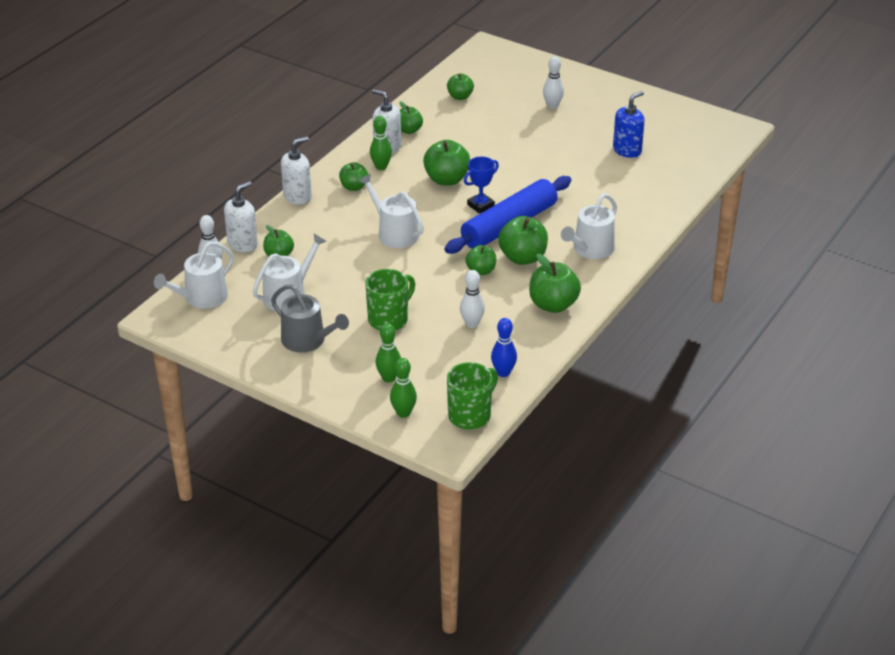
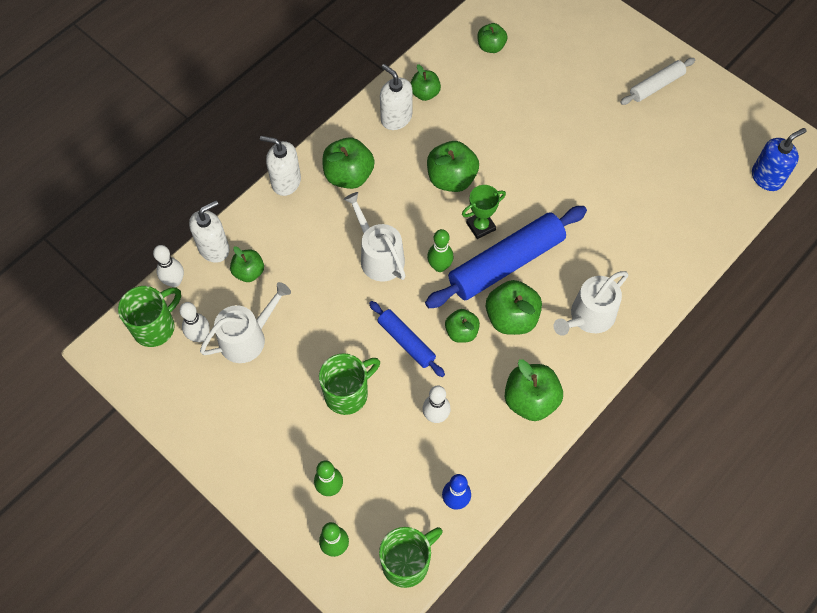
camera: 10 degrees right, 25 degrees up
(201, 298) = (155, 327): white watering can -> green mug
(297, 196) = (286, 182): white soap dispenser -> white soap dispenser turned 135 degrees counterclockwise
(307, 340) = (254, 413): grey watering can -> none
(354, 187) = (349, 175): green apple -> green apple, size x1.62
(381, 167) = (384, 148): green bowling pin -> green bowling pin (439, 266)
(433, 282) = (406, 342): none -> blue rolling pin
(480, 205) = (480, 226): blue trophy -> green trophy
(552, 106) = (590, 76): white bowling pin -> white bowling pin (200, 336)
(611, 106) = (656, 86): none -> white rolling pin
(627, 150) = (660, 161): blue soap dispenser -> blue soap dispenser (767, 177)

